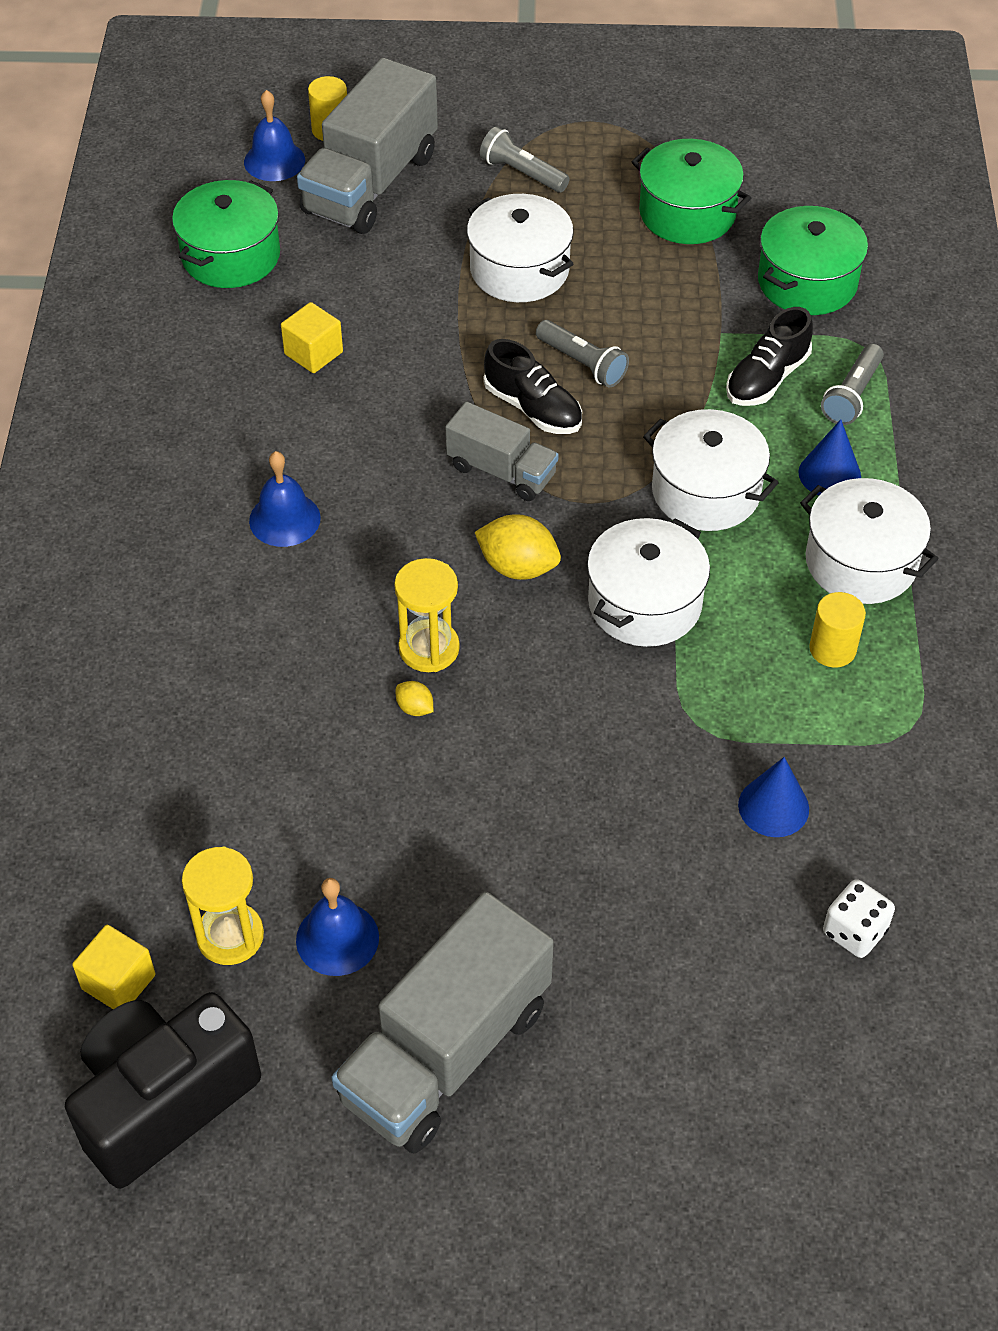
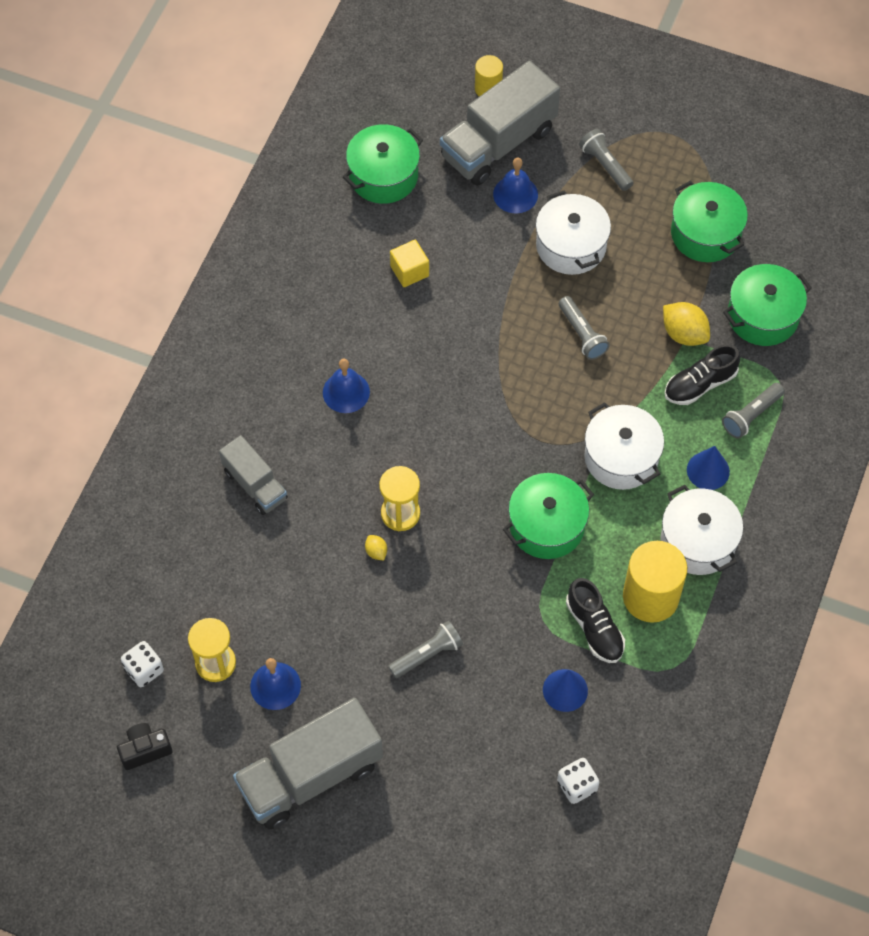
camera: 20 degrees right, 10 degrees up
(118, 982) = (144, 670): yellow cube -> white dice
(163, 1102) = (145, 750): black camera -> black camera, size x0.47
(274, 161) = (440, 104): blue bell -> blue bell (515, 194)
(501, 471) = (496, 400): grey truck -> grey truck (255, 485)
(518, 567) = (478, 474): yellow lemon -> yellow lemon (684, 334)
(533, 408) = (535, 359): black shoe -> black shoe (594, 628)
(551, 822) = (427, 654): none -> grey flashlight
(644, 603) = (546, 526): white pot -> green pot
(832, 649) = (650, 597): yellow cylinder -> yellow cylinder, size x1.82

